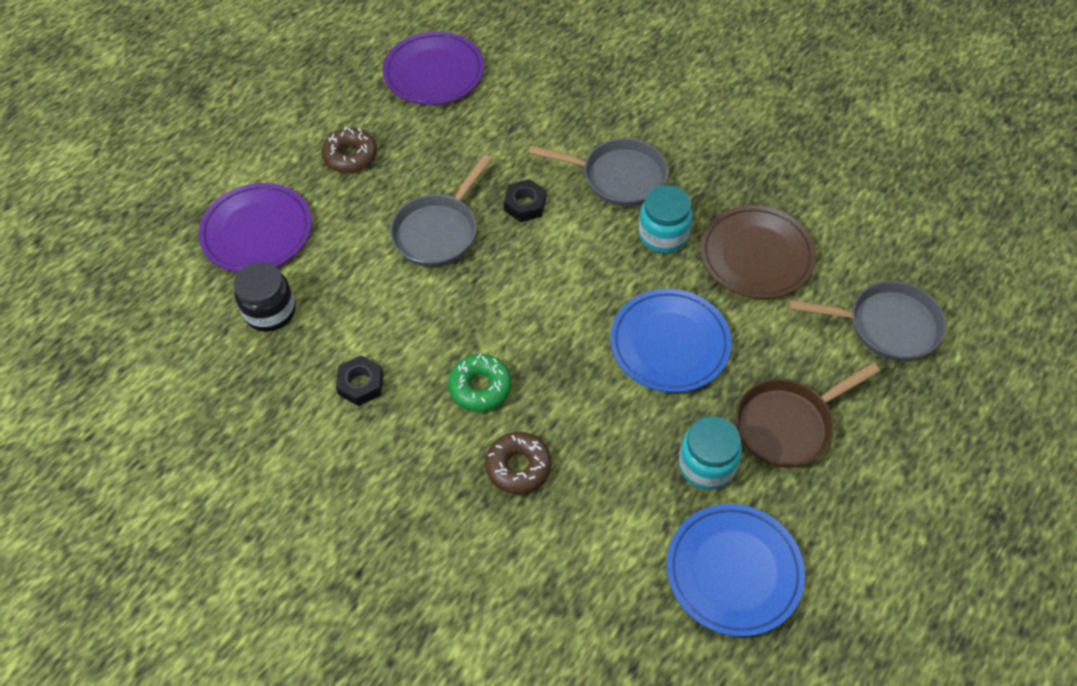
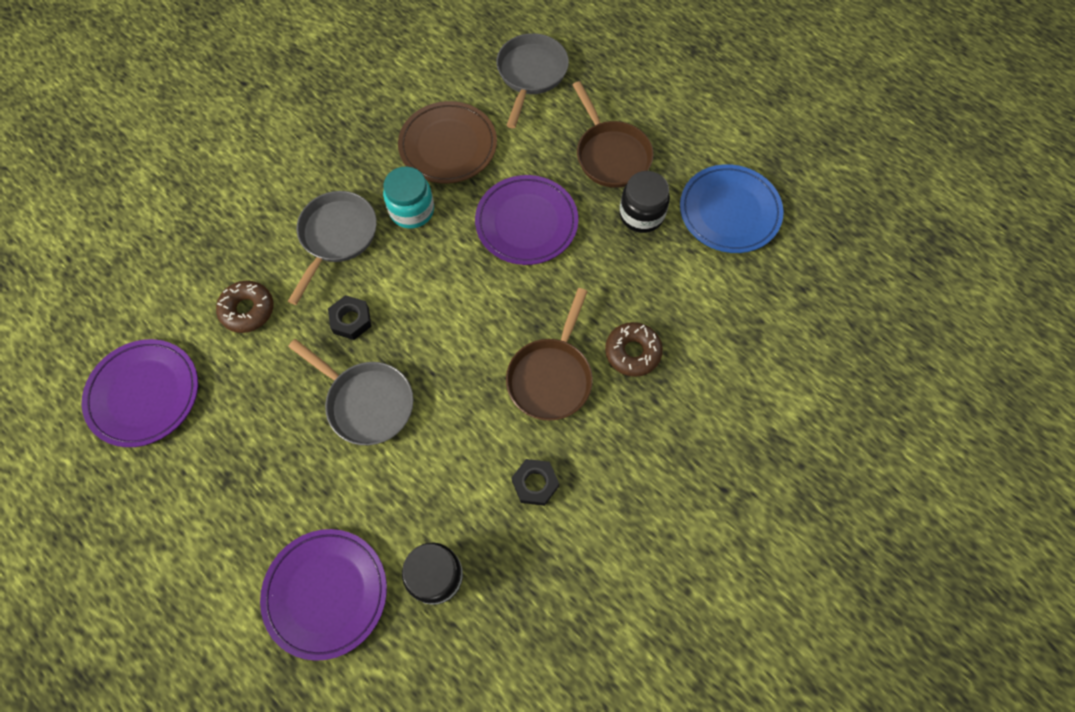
camera: 85 degrees left, 10 degrees up
(350, 156) = (242, 489): brown donut -> brown donut (248, 310)
(480, 387) = (551, 376): green donut -> brown pan
(669, 344) = (526, 223): blue plate -> purple plate
(706, 465) = (641, 214): turquoise jar -> black jar

